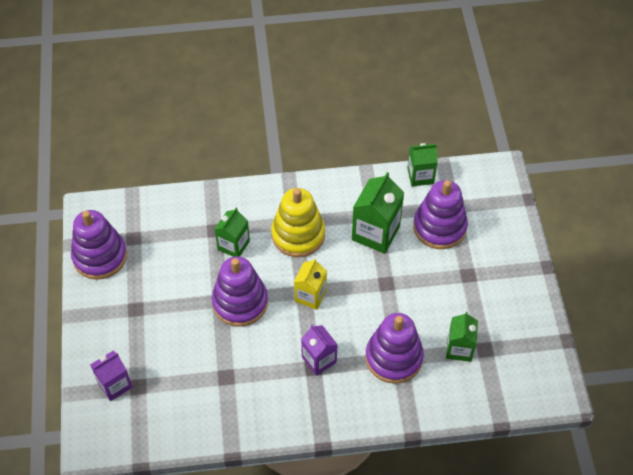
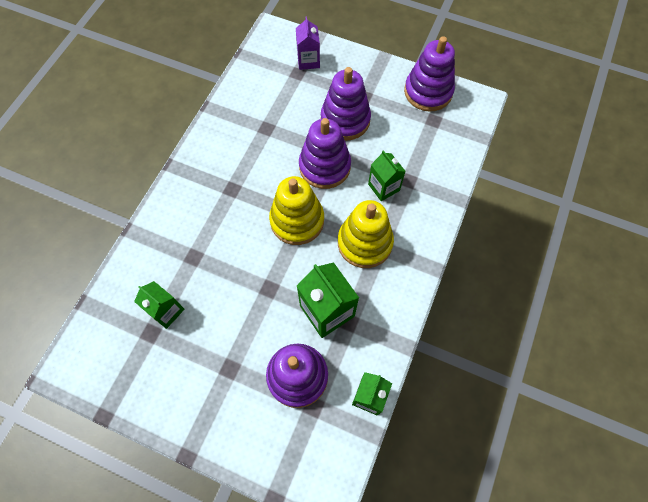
camera: 120 degrees right, 10 degrees up
(310, 295) = (297, 220): yellow carton -> yellow stacking toy
(319, 359) = (235, 196): purple carton -> none
(394, 357) = (197, 253): purple stacking toy -> purple stacking toy (345, 120)

